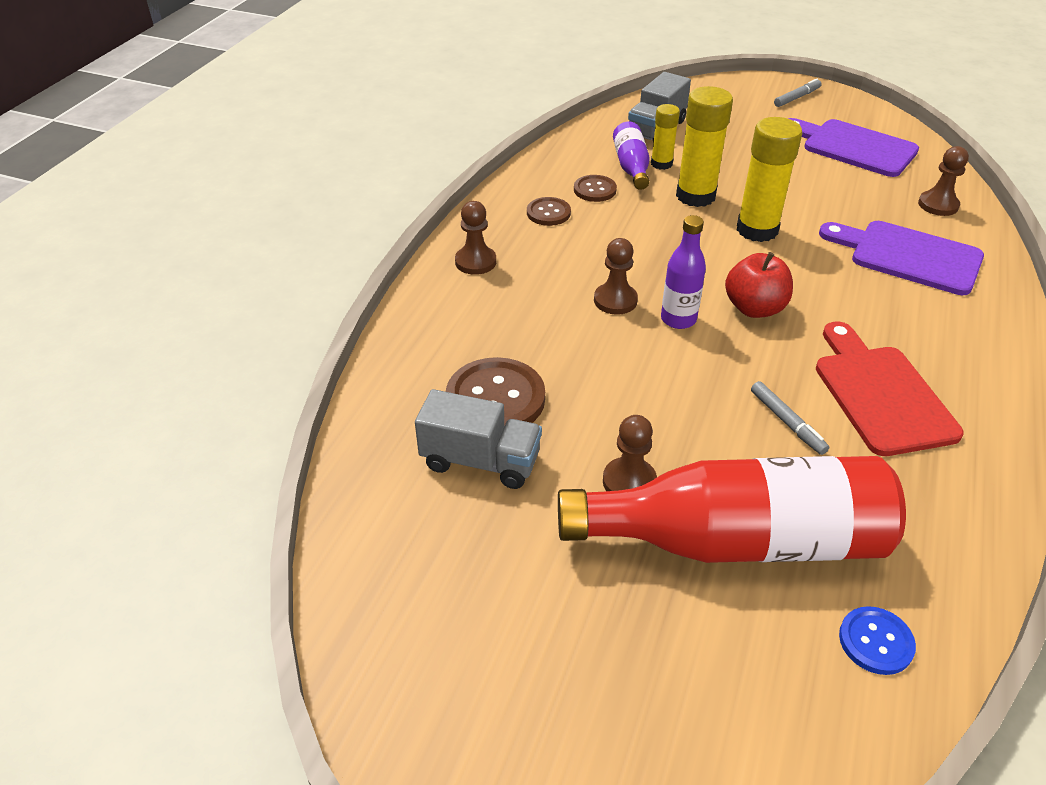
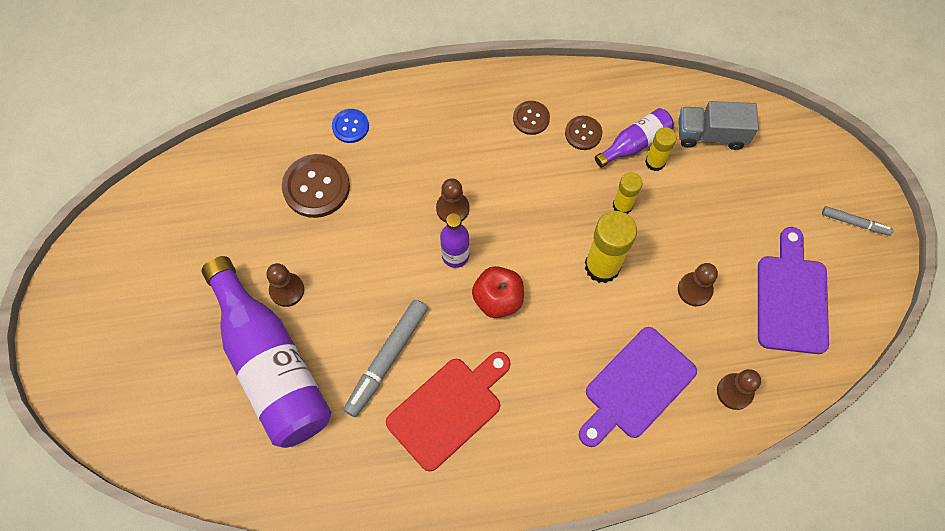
camera: 60 degrees right, 25 degrees up
(475, 262) = (443, 105): brown pawn -> brown pawn (695, 290)
(480, 461) = (262, 206): grey truck -> none
(695, 196) = (622, 205): yellow glue stick -> yellow glue stick, size x0.58
(736, 540) = (271, 364): red bottle -> purple bottle
(787, 422) = (387, 359): grey marker -> grey marker, size x1.79
(875, 642) = (234, 459): blue button -> blue button (350, 126)
(908, 256) = (636, 387): purple cutting board -> purple cutting board turned 135 degrees counterclockwise

